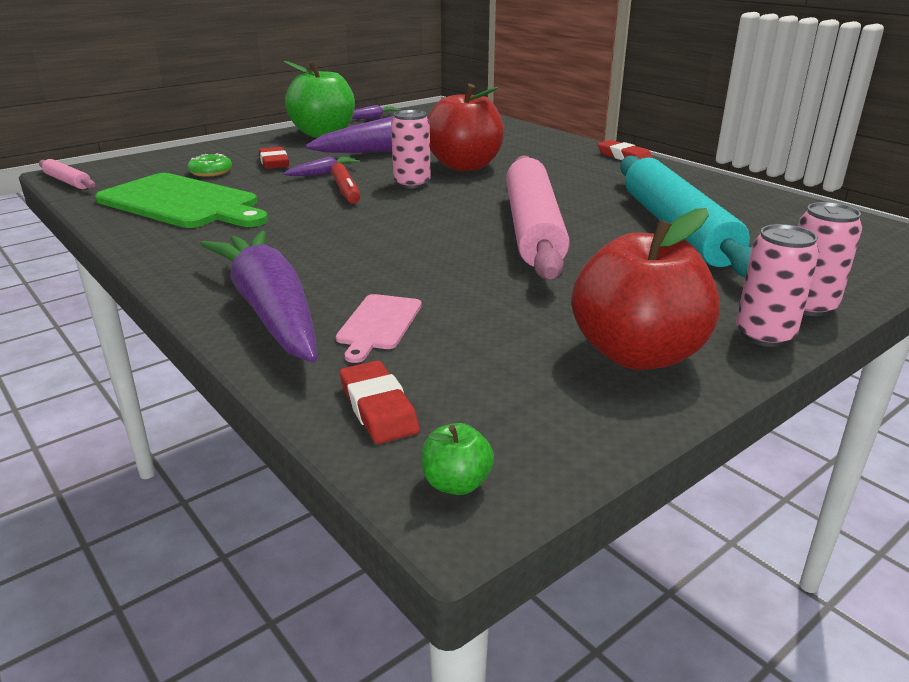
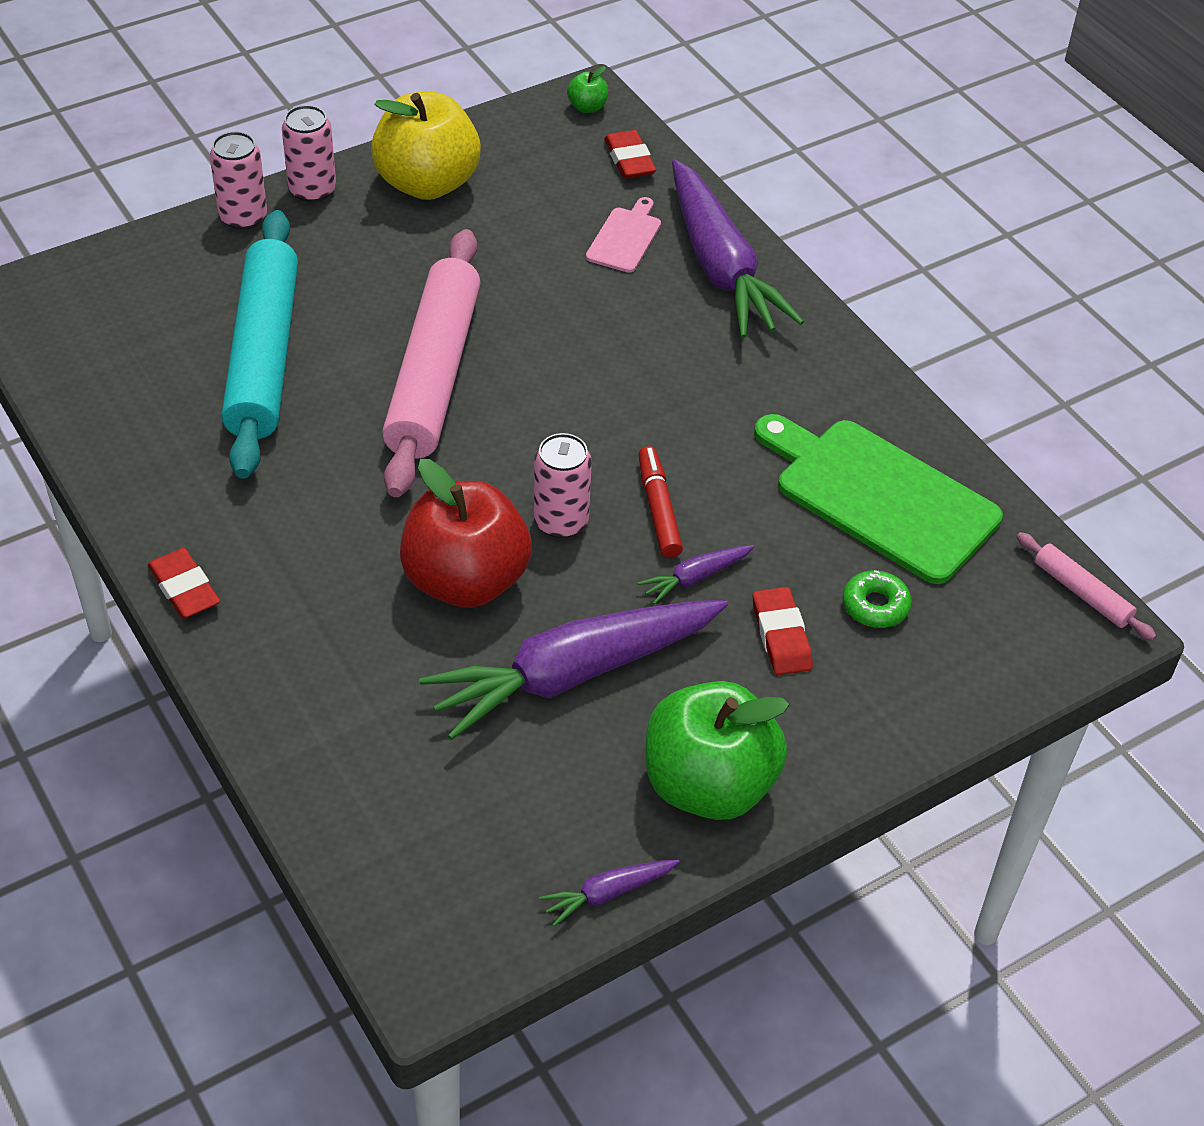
camera: 175 degrees left, 20 degrees up
(637, 354) = (427, 183): red apple -> yellow apple

